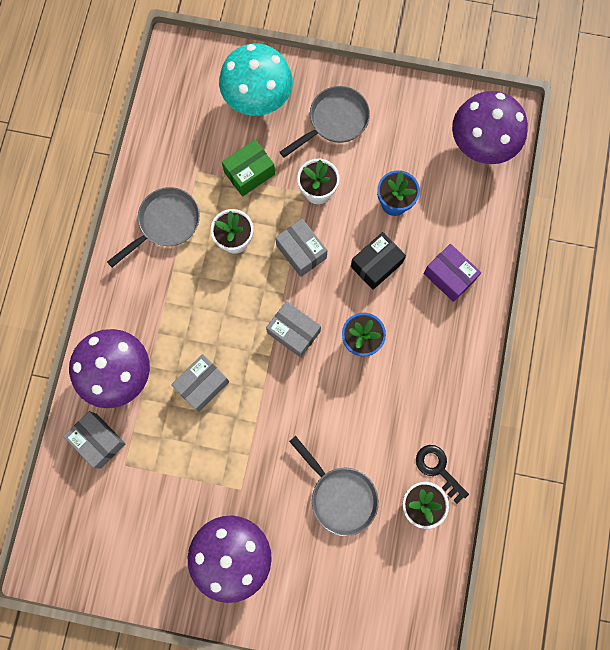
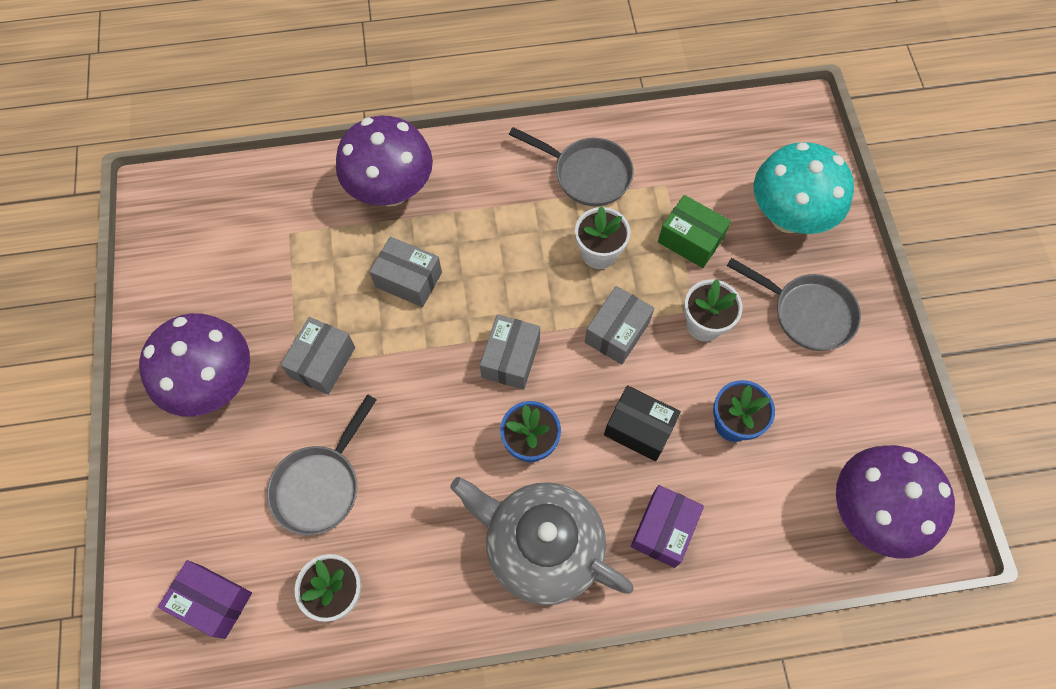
camera: 70 degrees right, 10 degrees down
(98, 441) = (309, 197): grey box -> grey box (322, 362)
(397, 594) = (213, 601): none -> purple box
(434, 359) = (541, 547): none -> grey teapot
(438, 469) = (393, 602): black key -> none

